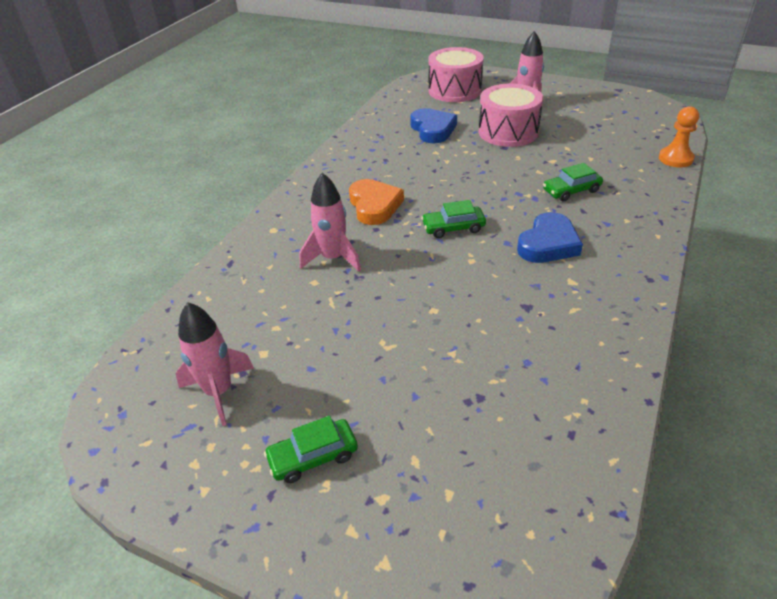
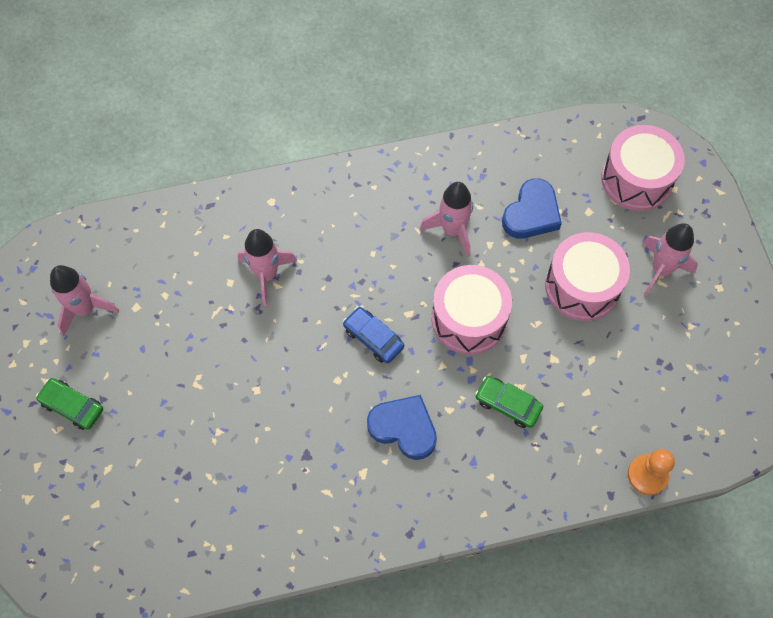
camera: 50 degrees right, 25 degrees up
(374, 206) = (360, 253): orange heart -> none
(406, 161) = (452, 230): none -> pink rocket
(453, 228) = (373, 338): green car -> blue car
(484, 181) = (469, 319): none -> pink drum
(548, 244) = (404, 428): blue heart -> blue heart turned 150 degrees counterclockwise

